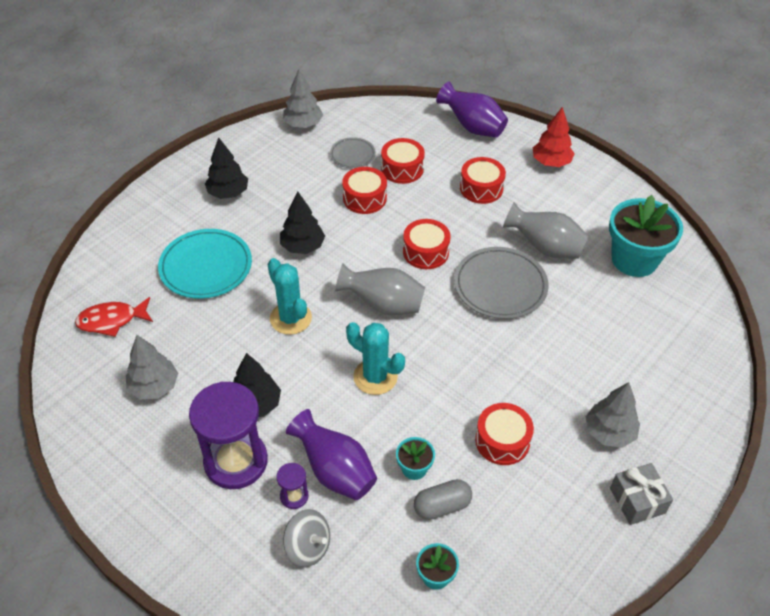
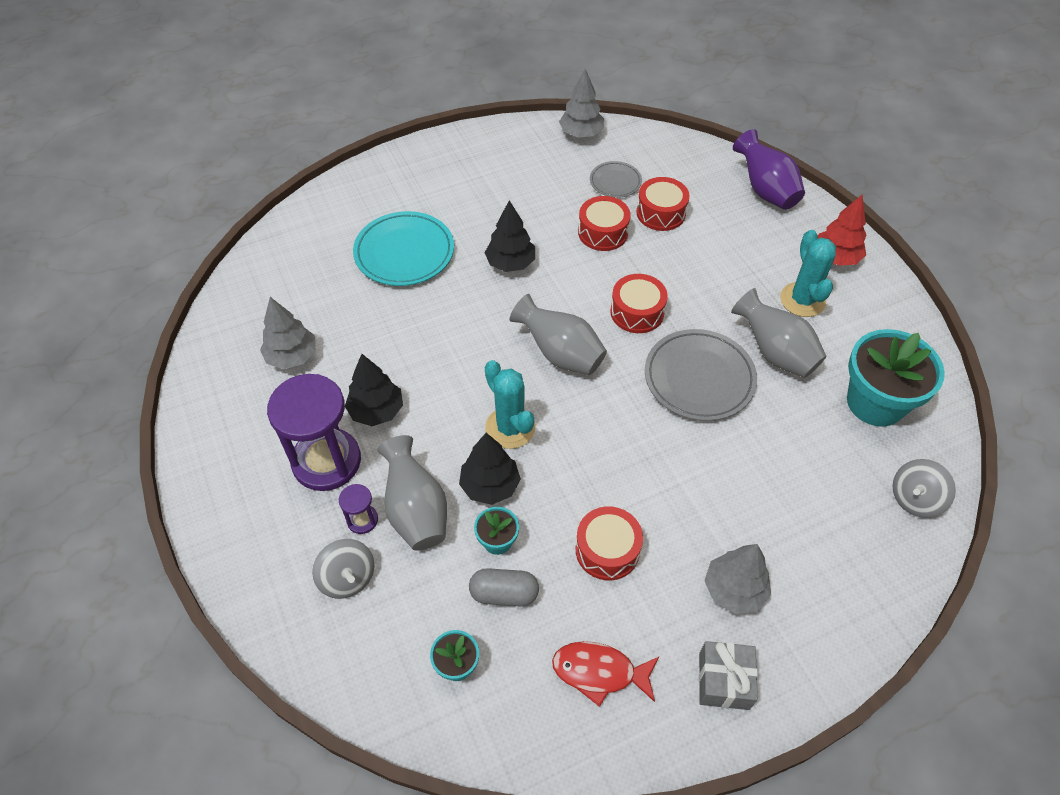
camera: 25 degrees right, 5 degrees up
(112, 320) = (289, 276): red fish -> red fish (599, 672)
(228, 193) = (466, 183): black tree -> black tree (490, 485)
(290, 318) = (458, 334): turquoise cactus -> turquoise cactus (802, 300)
(335, 471) = (416, 510): purple vase -> grey vase
(481, 188) = (737, 262): red drum -> none
(696, 318) = (915, 499): none -> grey spinning top

